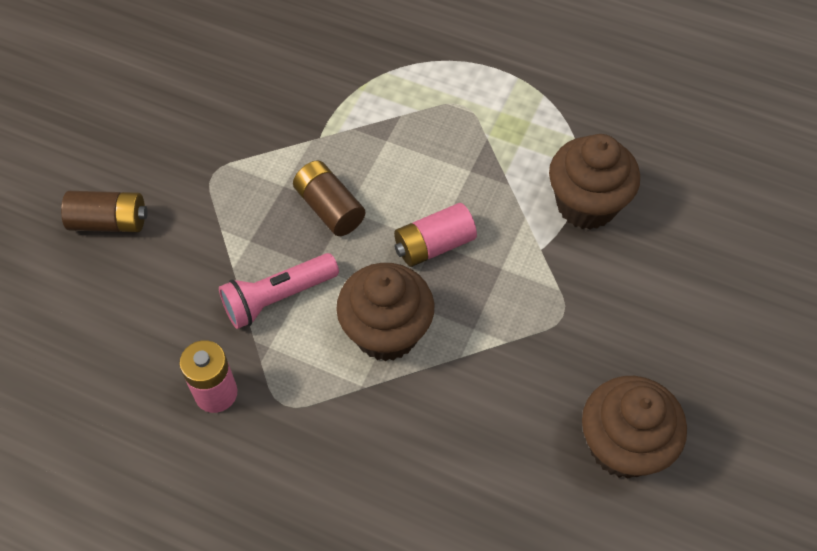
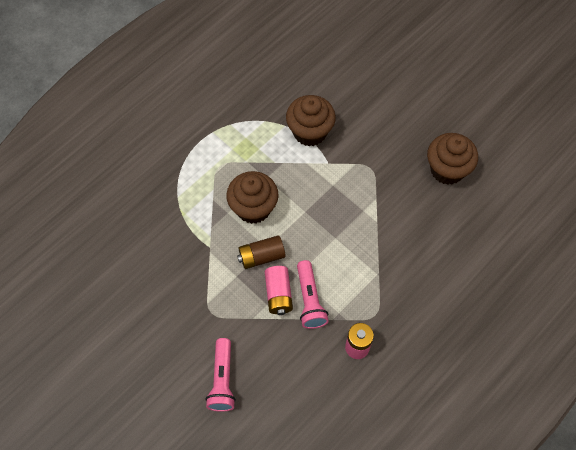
camera: 70 degrees left, 5 degrees up
(109, 222) = (222, 380): brown battery -> pink flashlight
(386, 332) = (350, 252): brown cupcake -> brown cupcake (253, 208)
(434, 245) = (306, 212): pink battery -> pink battery (278, 294)

